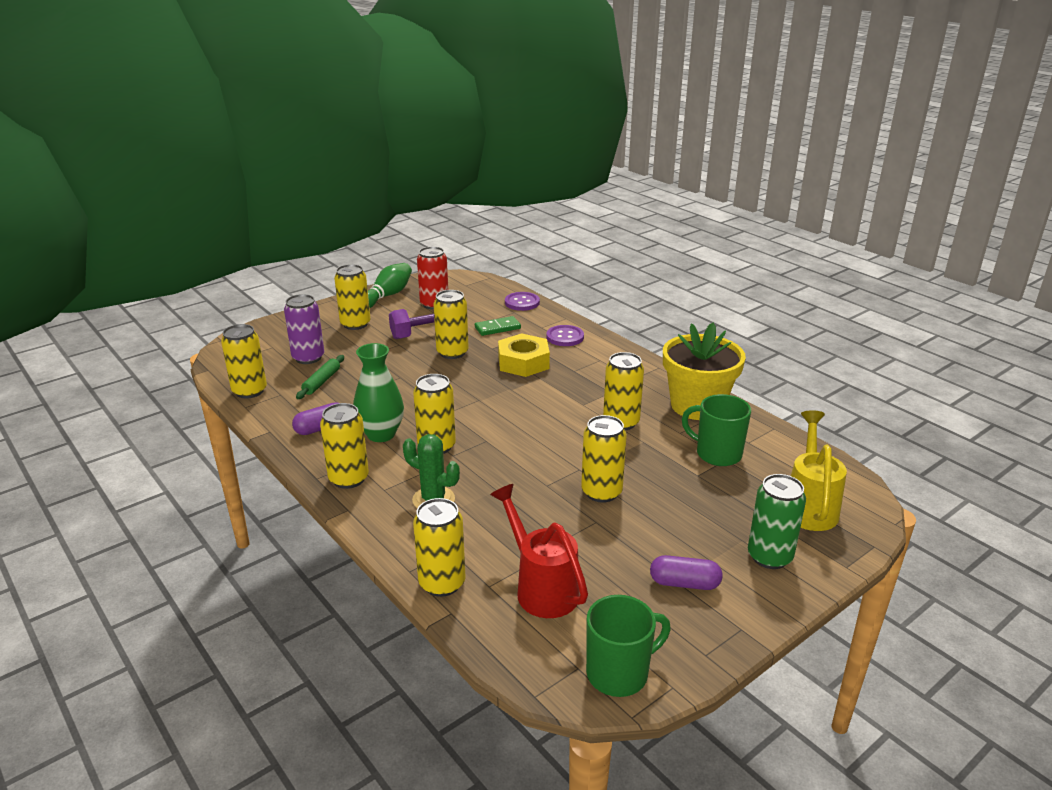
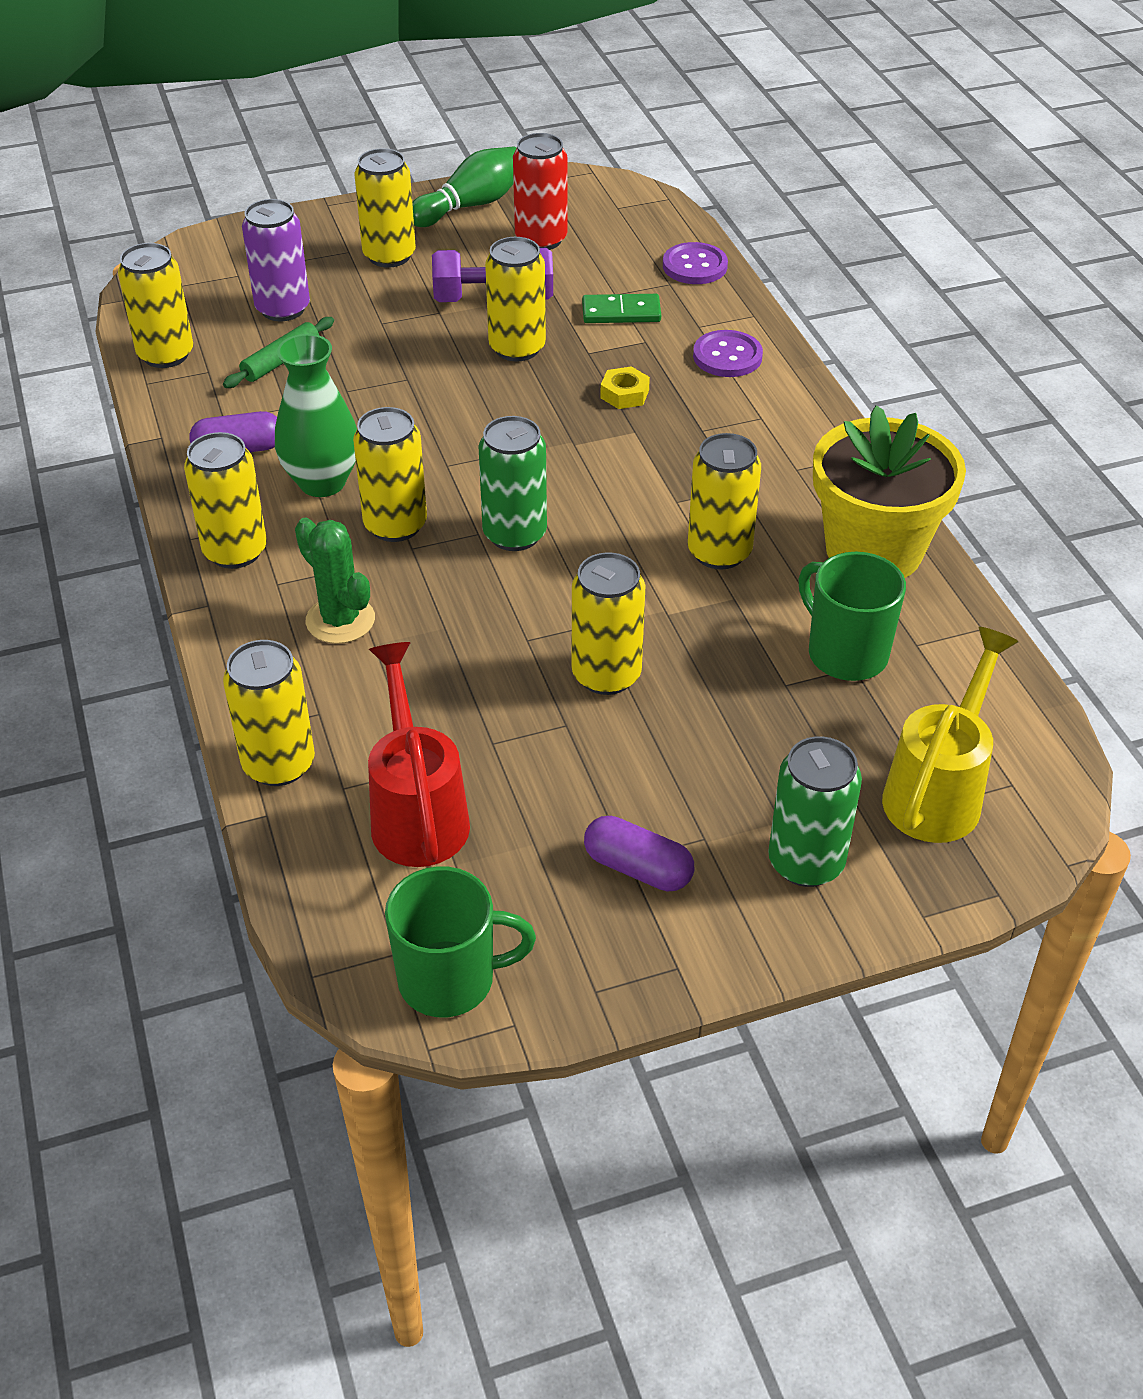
camera: 20 degrees right, 15 degrees up
(507, 437) = (514, 534): none -> green can
(523, 362) = (624, 394): yellow nut -> yellow nut, size x0.50

